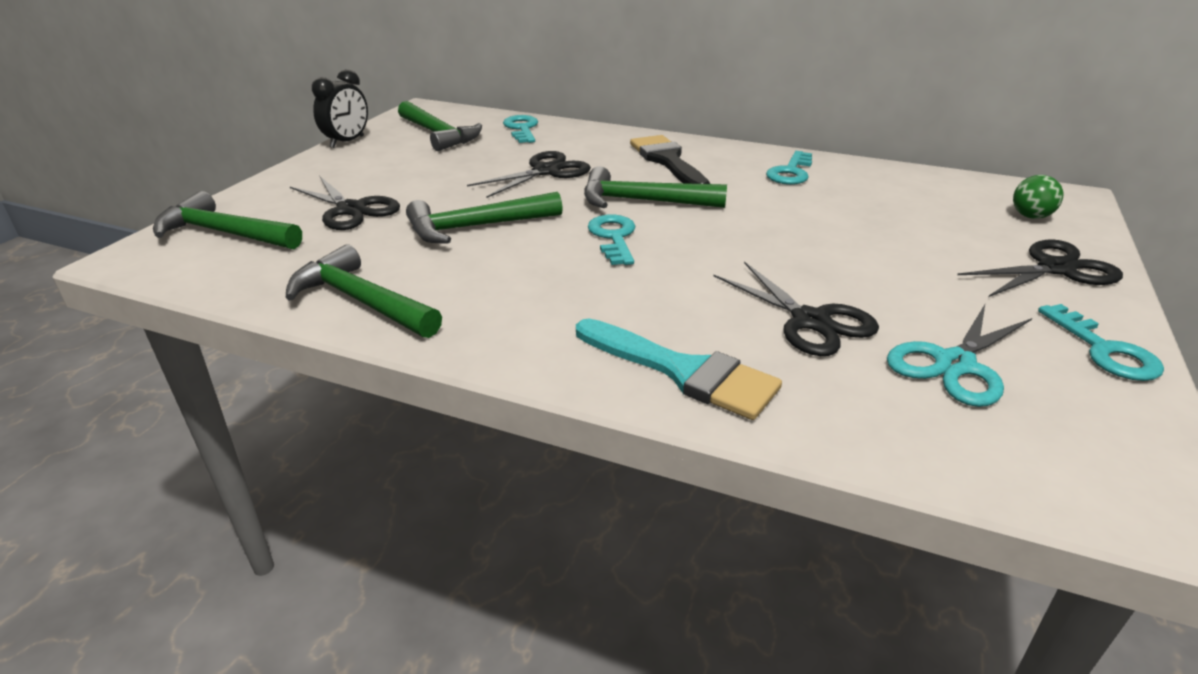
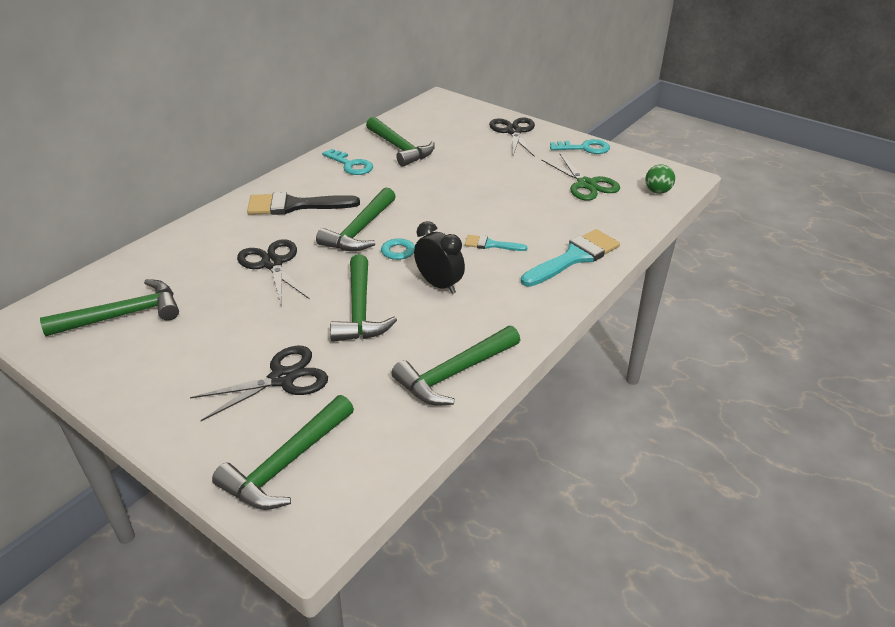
camera: 75 degrees left, 5 degrees up
(347, 142) = (87, 381): black clock -> black clock (439, 285)
(522, 129) = (155, 263): turquoise key -> none
(670, 290) = (491, 244): none -> turquoise brush
(810, 321) = (539, 209): black scissors -> none
(872, 193) = (400, 148): none -> green hammer
(955, 364) = (586, 184): turquoise scissors -> green scissors
(1030, 216) = (457, 117): green ball -> green ball (657, 191)

